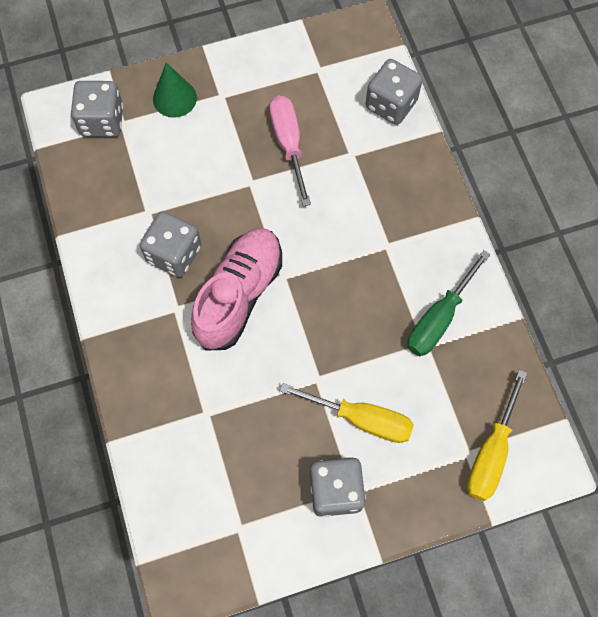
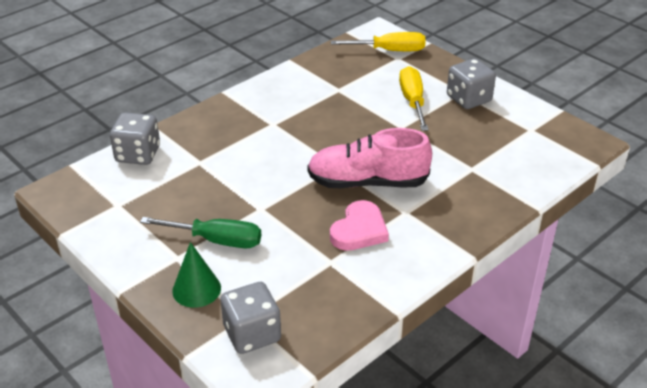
camera: 115 degrees left, 30 degrees down
(174, 254) = (359, 230): grey dice -> pink heart
(289, 145) = (210, 198): pink screwdriver -> none
(439, 318) = (314, 88): green screwdriver -> green screwdriver (216, 240)

